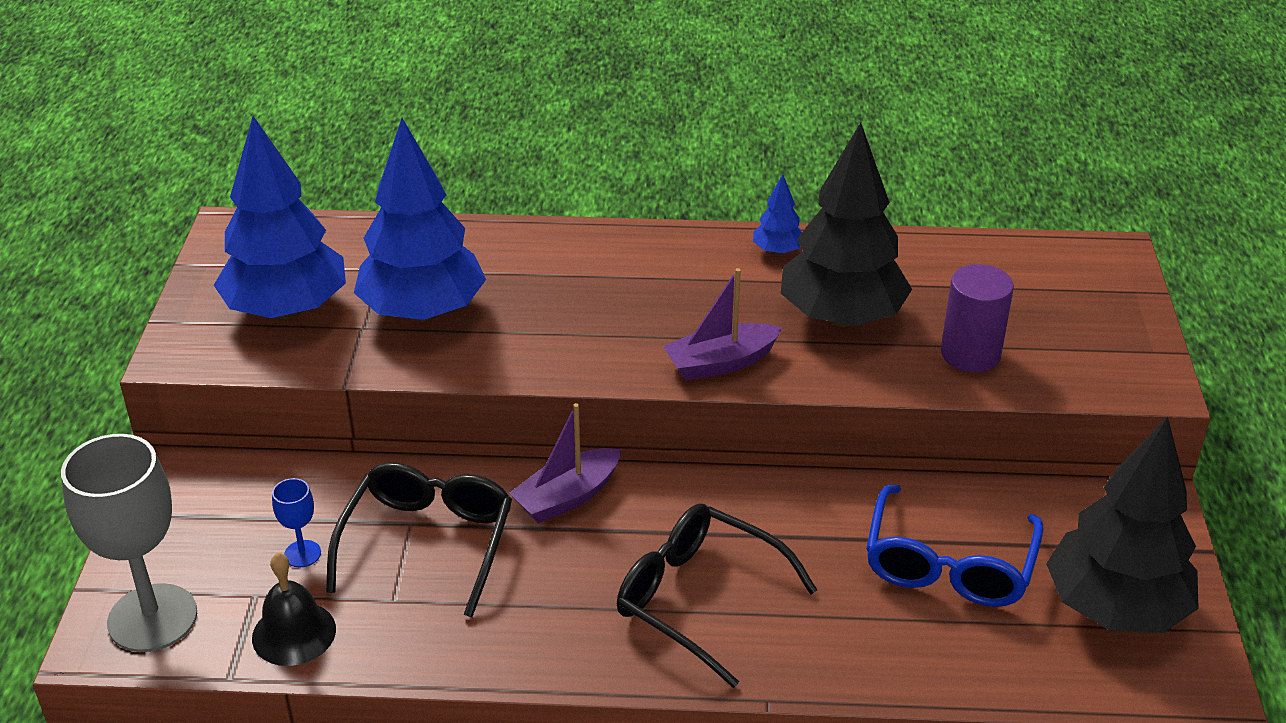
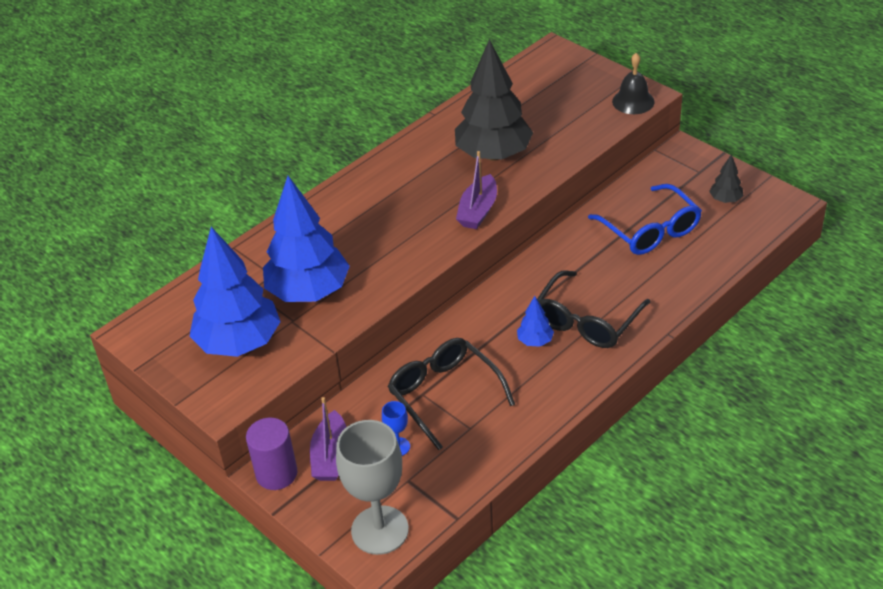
camera: 45 degrees left, 5 degrees up
(294, 633) = (452, 477): black bell -> black bell (633, 101)
(567, 497) = (469, 327): purple boat -> purple boat (331, 456)
(700, 600) = (587, 320): black glasses -> black glasses turned 45 degrees counterclockwise
(777, 251) = (420, 145): blue tree -> blue tree (535, 341)
(970, 354) = (566, 132): purple cylinder -> purple cylinder (276, 474)
(1114, 609) = (725, 200): black tree -> black tree, size x0.43

